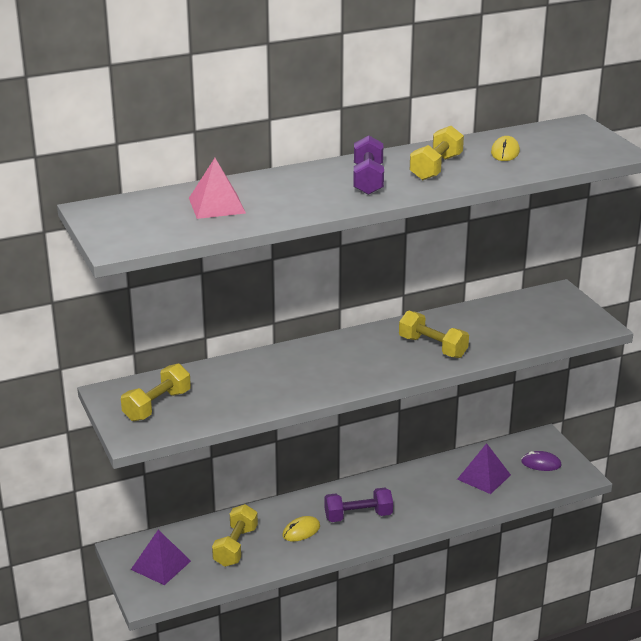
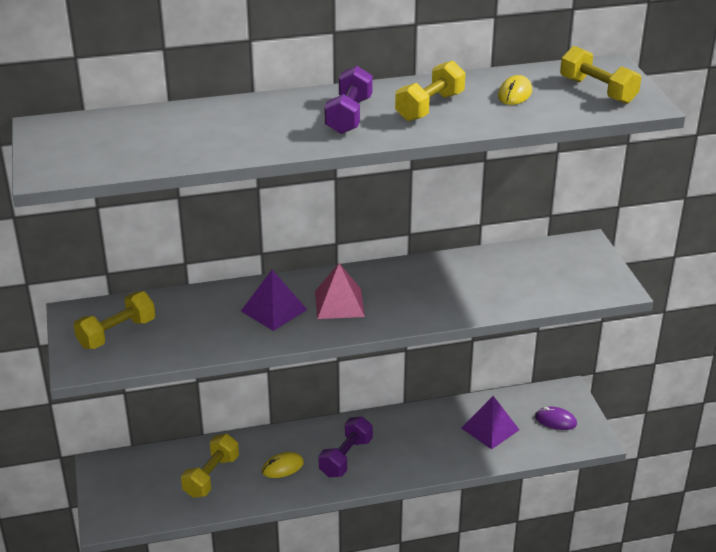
camera: 10 degrees right, 5 degrees up
(160, 565) = (131, 487): purple pyramid -> purple pyramid (273, 310)
(216, 205) = (174, 133): pink pyramid -> pink pyramid (339, 303)
(358, 516) = (346, 457): purple dumbbell -> purple dumbbell turned 60 degrees counterclockwise
(432, 347) = (427, 296): yellow dumbbell -> yellow dumbbell (597, 90)

